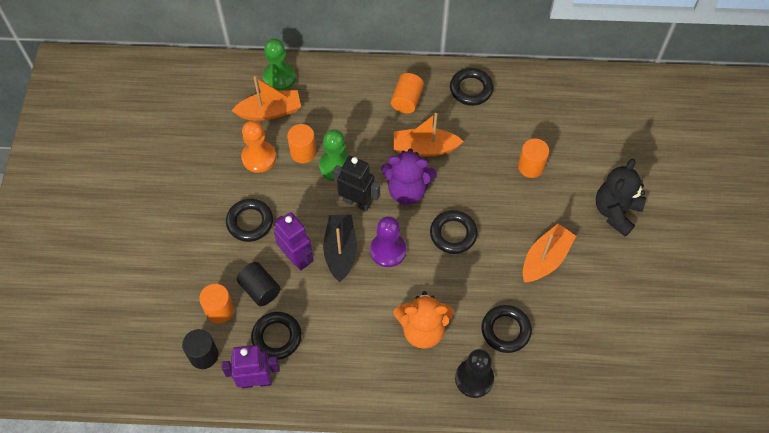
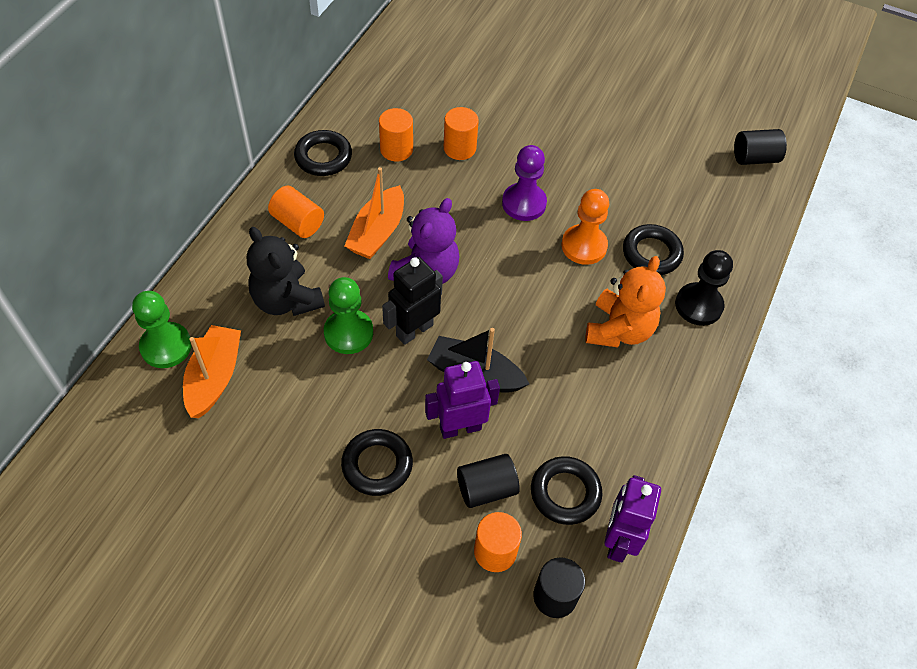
camera: 70 degrees left, 5 degrees down
(259, 157) = (280, 417): orange pawn -> orange pawn (584, 246)
(303, 152) = (304, 362): orange cylinder -> orange cylinder (396, 149)
(388, 250) = (499, 324): purple pawn -> purple pawn (524, 203)
(453, 234) = (509, 252): black ring -> none
(545, 259) = (581, 184): orange boat -> none
(615, 212) = (553, 105): black teddy bear -> black teddy bear (286, 300)
(655, 381) = (754, 158): none -> black cylinder

